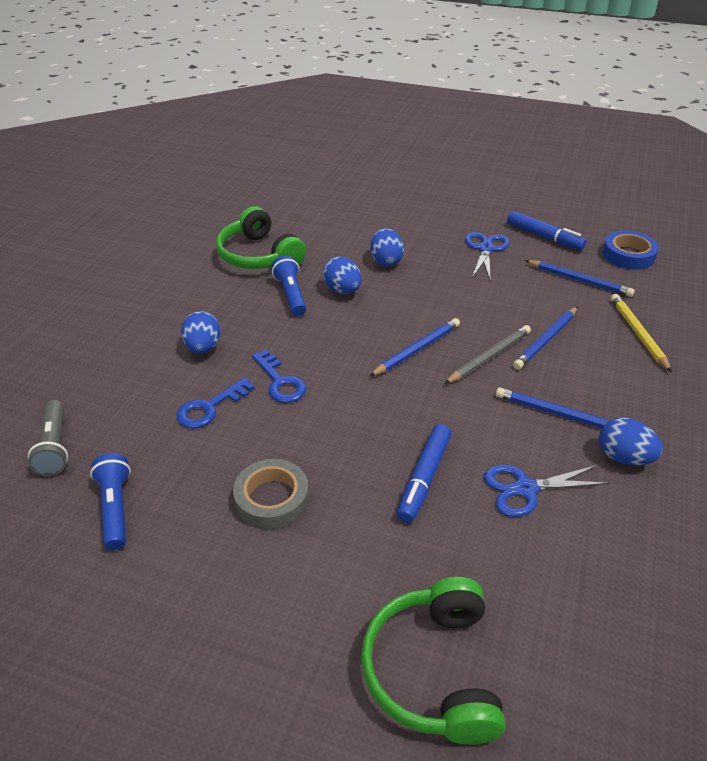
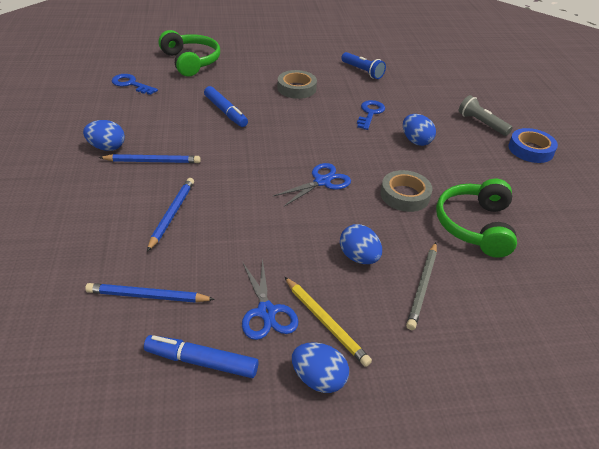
camera: 150 degrees right, 0 degrees up
(55, 446) = (422, 82): grey flashlight -> grey flashlight (481, 123)
(259, 255) = (475, 226): green headphones -> green headphones turned 105 degrees counterclockwise
(280, 382) = (346, 135): blue key -> blue key (131, 84)
(291, 295) = (405, 195): blue flashlight -> grey tape
(342, 290) = (369, 212): blue egg -> blue egg (318, 379)
(417, 349) = (272, 178): blue pencil -> none
(424, 478) = (225, 112): blue marker -> blue marker turned 150 degrees clockwise
(489, 357) = (215, 187): grey pencil -> grey pencil (422, 287)
(525, 489) = (167, 120): blue scissors -> blue scissors (322, 181)
(628, 255) = (85, 363): blue tape -> blue tape (530, 150)
(638, 333) = (86, 245): yellow pencil -> yellow pencil (325, 322)

